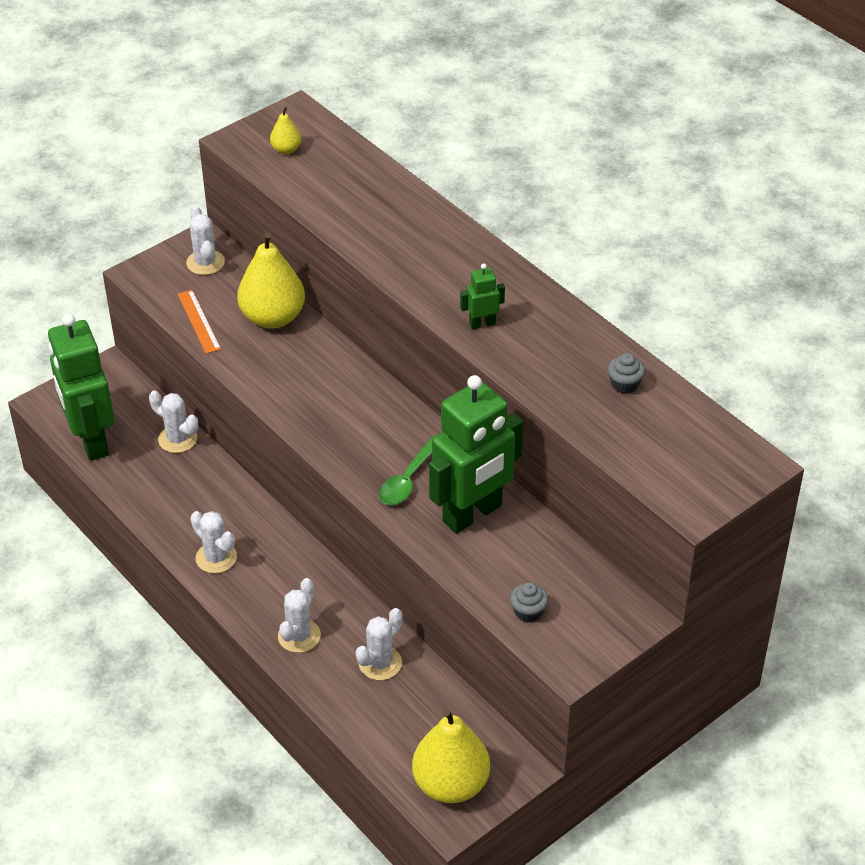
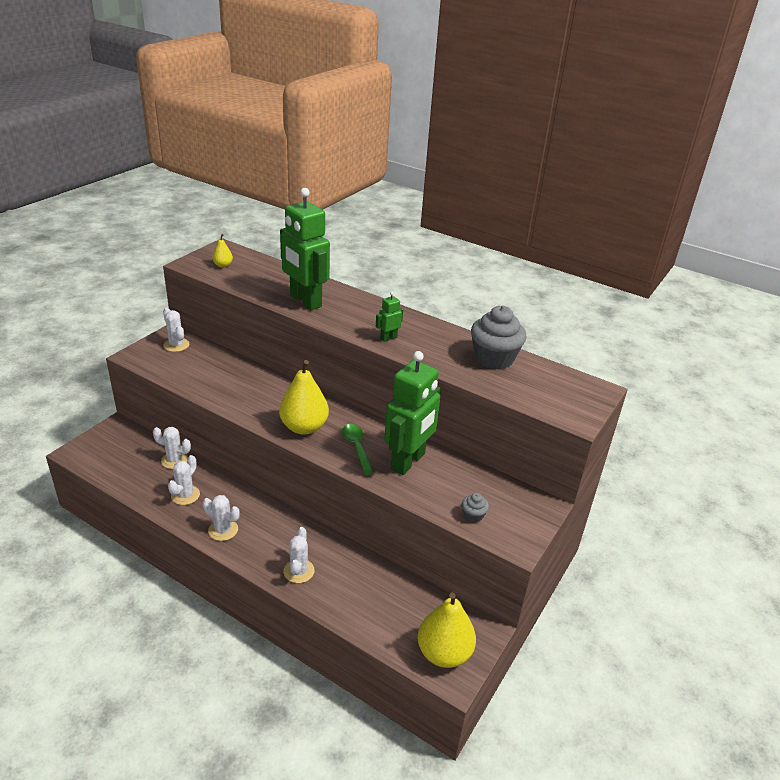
camera: 20 degrees left, 10 degrees down
(91, 441) = (113, 470): green robot -> green robot (305, 301)
(199, 321) = (181, 377): orange ruler -> none
(273, 317) = (231, 369): yellow pear -> yellow pear (304, 427)
(380, 663) = (362, 578): white cactus -> white cactus (185, 495)
(408, 479) = (357, 447): green spoon -> green spoon turned 150 degrees clockwise
(624, 384) = (494, 358): grey cupcake -> grey cupcake, size x2.23

